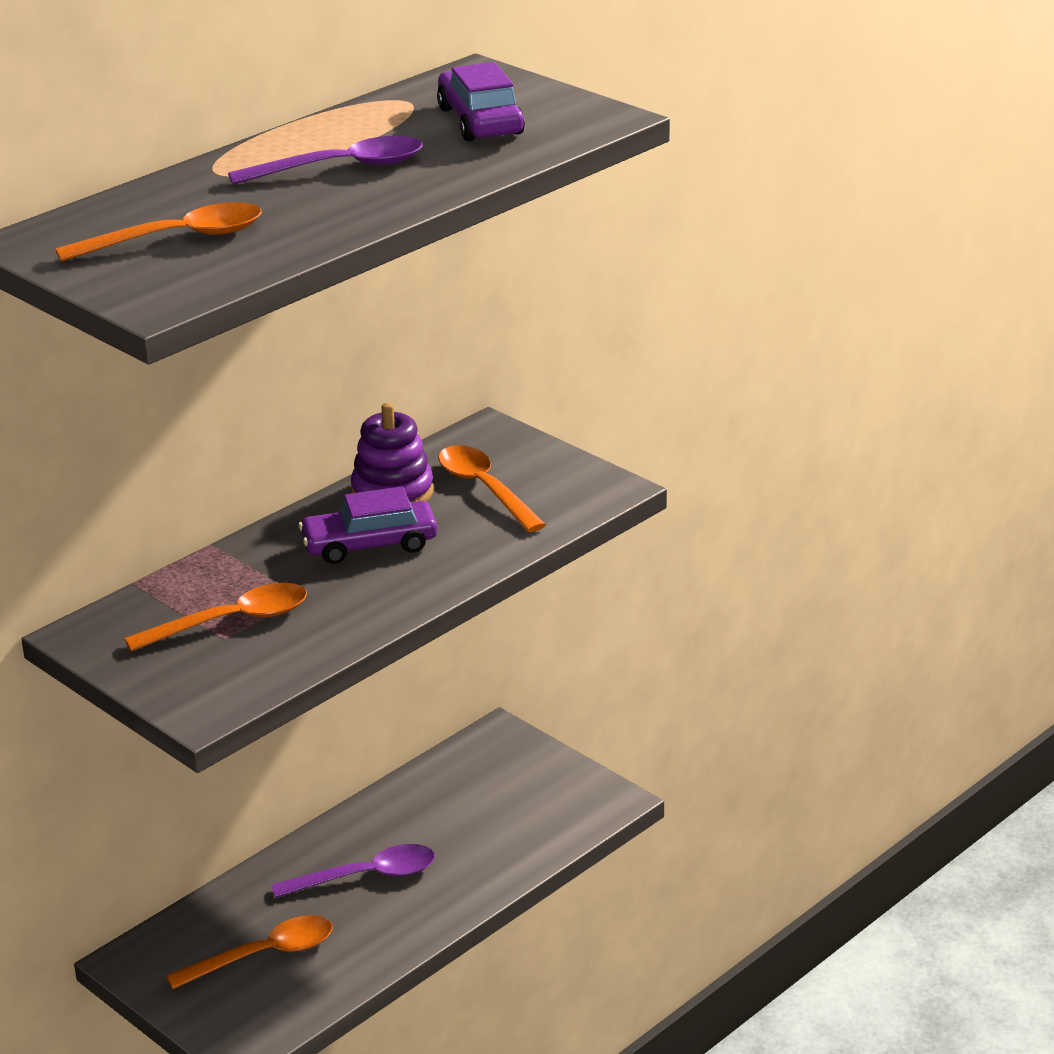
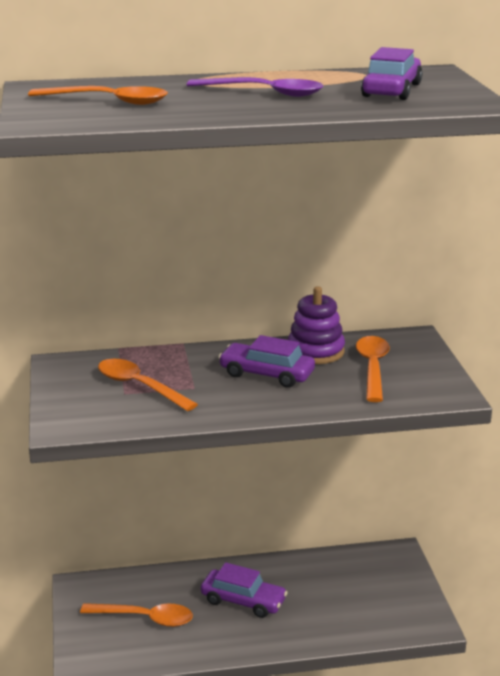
camera: 35 degrees right, 5 degrees down
(231, 622) = (139, 386): orange spoon -> orange spoon turned 150 degrees counterclockwise
(366, 877) = (243, 601): purple spoon -> purple car

